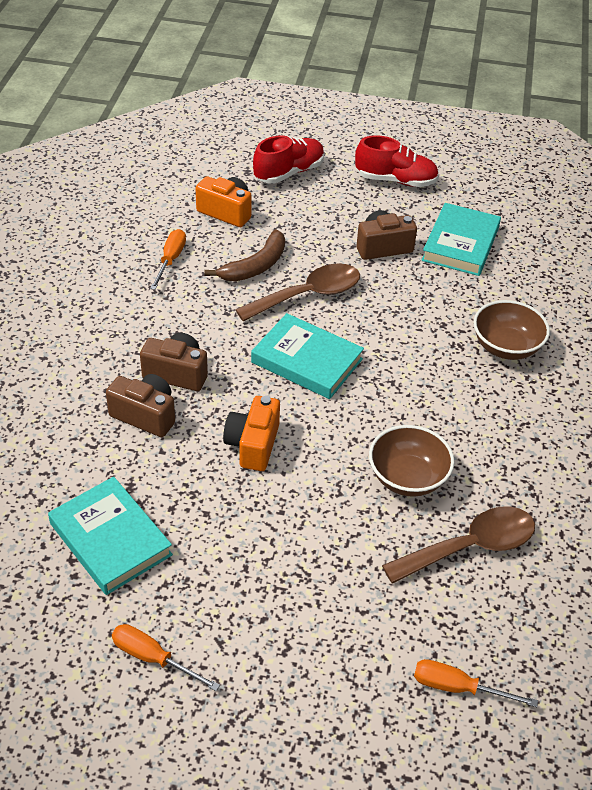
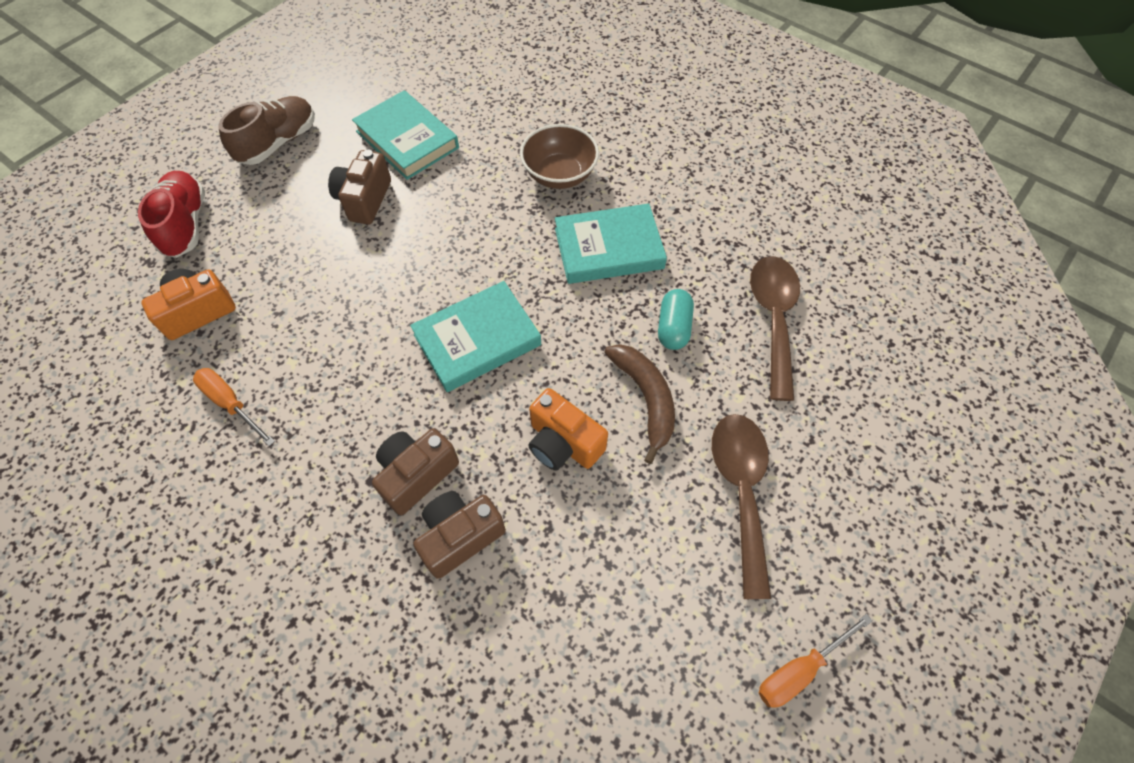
camera: 60 degrees left, 15 degrees up
(110, 539) = (622, 652): turquoise book -> turquoise book (608, 248)
(255, 266) = (307, 323): brown banana -> brown banana (646, 399)
(308, 295) = (386, 294): brown spoon -> brown spoon (740, 490)
(396, 180) = (278, 143): red shoe -> brown shoe
(407, 478) = (673, 327): brown bowl -> turquoise capsule
(458, 688) = (917, 404): orange screwdriver -> none

